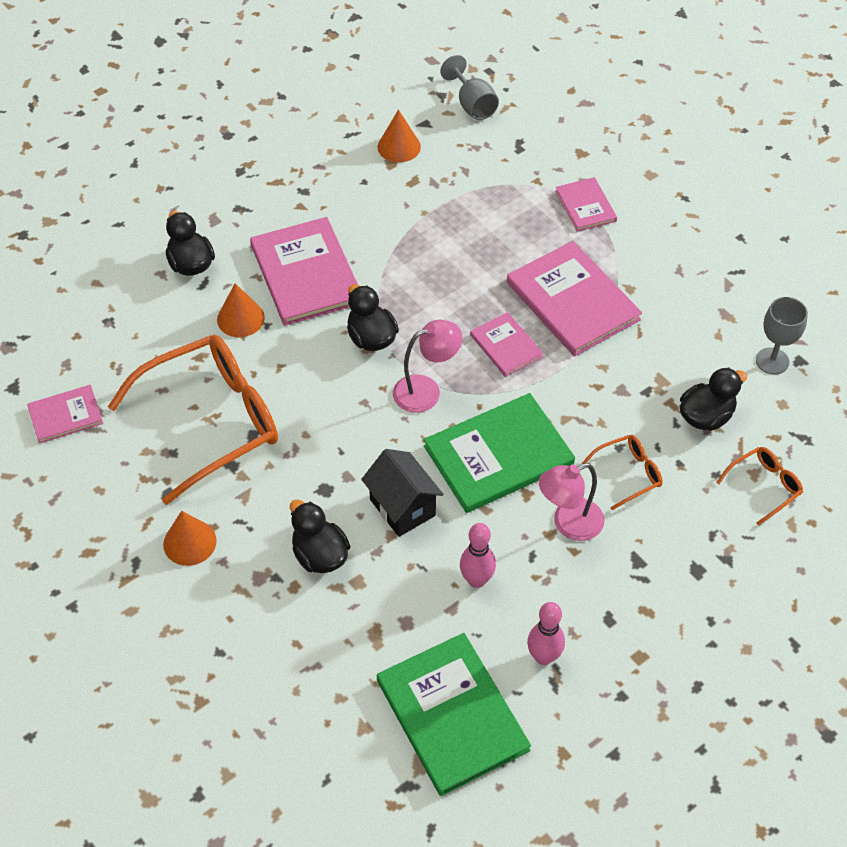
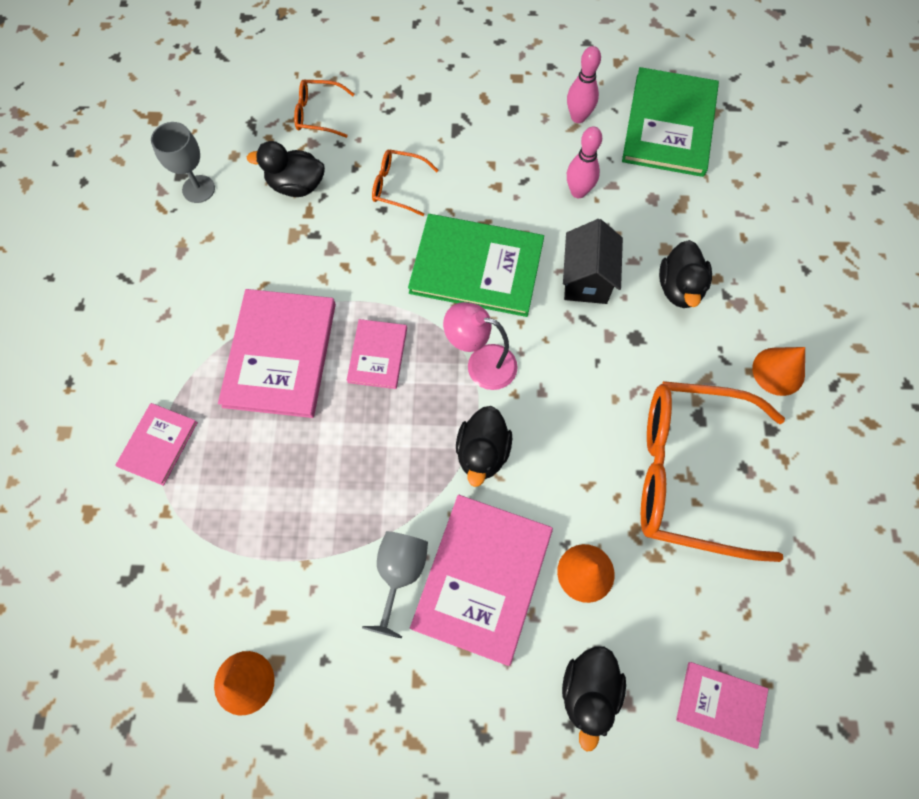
camera: 140 degrees left, 15 degrees up
(65, 415) = (826, 586): pink book -> pink book (720, 704)
(472, 105) = (111, 679): grey goblet -> grey goblet (400, 573)
(569, 524) = (477, 183): pink lamp -> none

